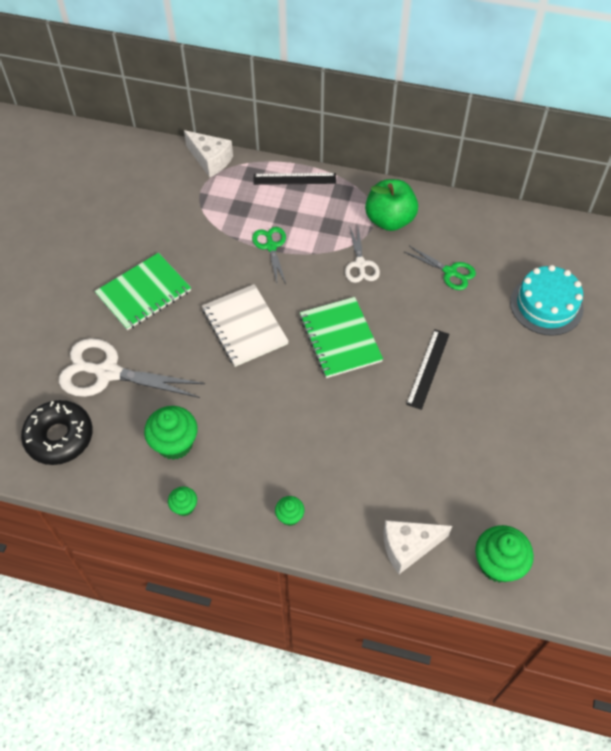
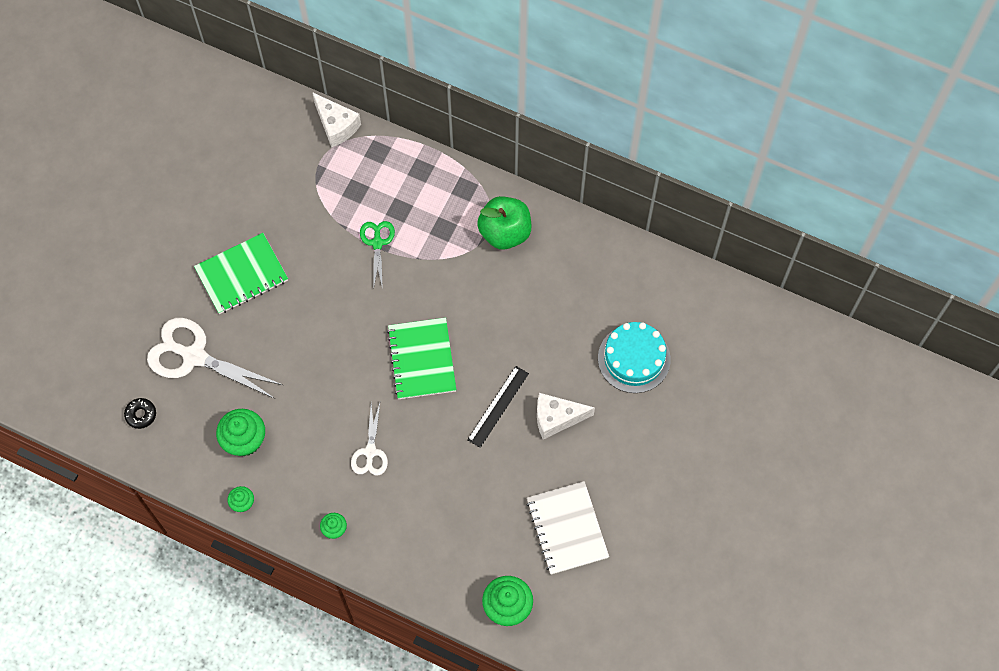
camera: 10 degrees right, 10 degrees up
(59, 437) = (141, 414): black donut -> black donut, size x0.49
(244, 326) = (332, 330): white notebook -> white notebook (567, 528)
(294, 179) = (419, 164): black ruler -> none
(360, 264) = (462, 279): white scissors -> white scissors (370, 452)
(408, 547) = (432, 577): white cheese -> white cheese (556, 418)
(450, 272) = (549, 304): green scissors -> none

